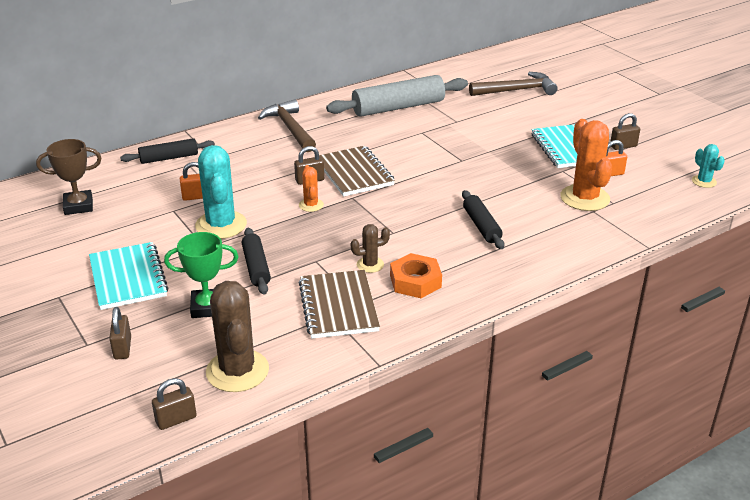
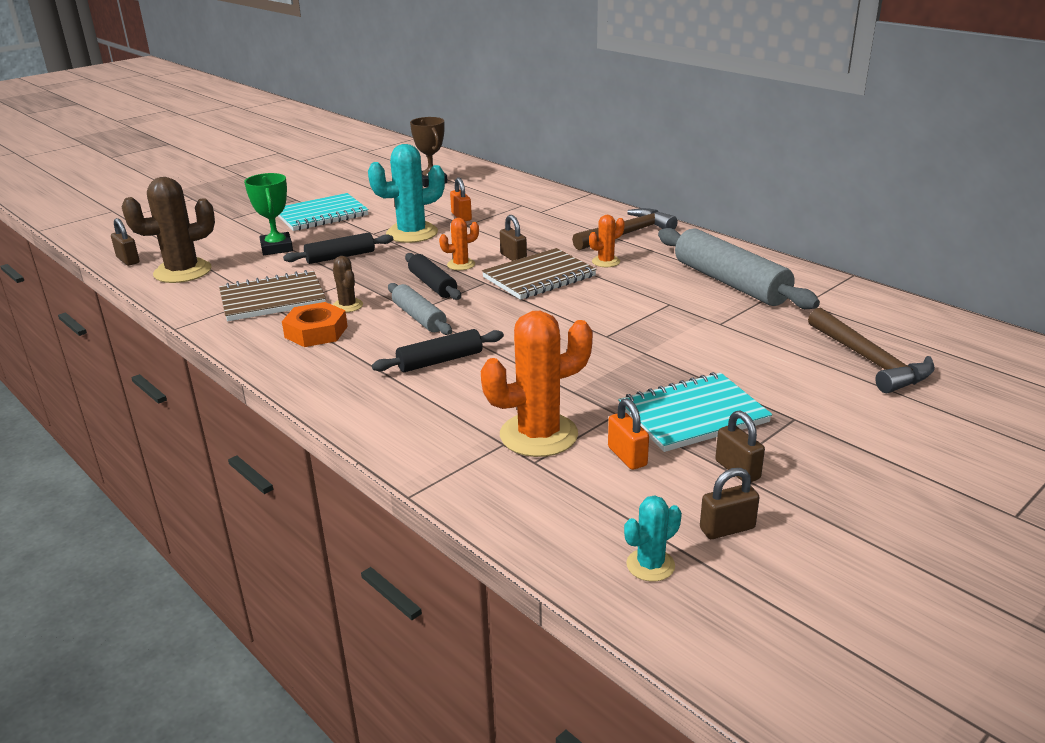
camera: 80 degrees right, 5 degrees down
(122, 348) = (224, 229): brown padlock -> brown padlock (727, 528)
(169, 158) = (530, 196): black rolling pin -> black rolling pin (432, 285)
(339, 144) = (606, 262): none -> orange cactus
(406, 231) = (419, 317): none -> grey rolling pin

